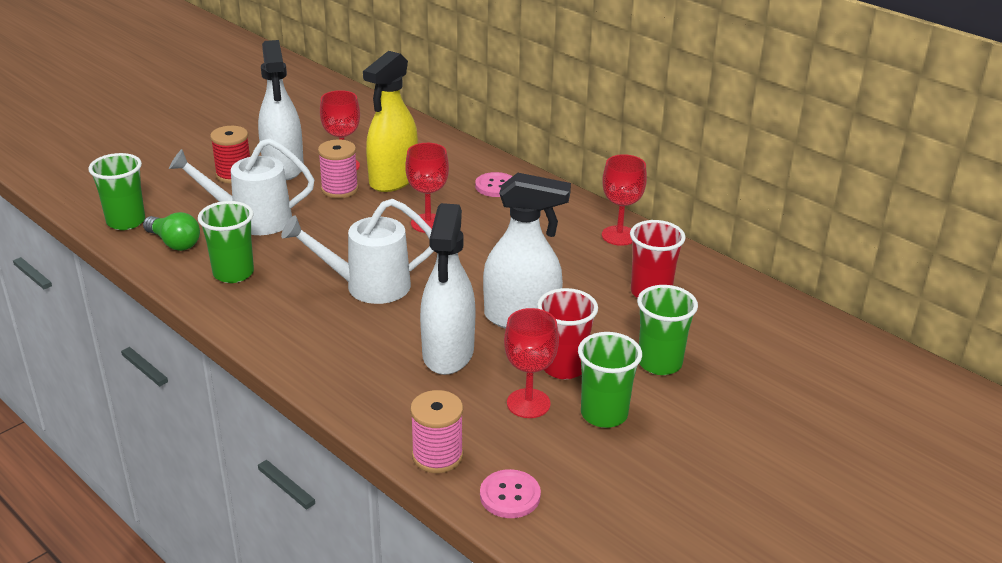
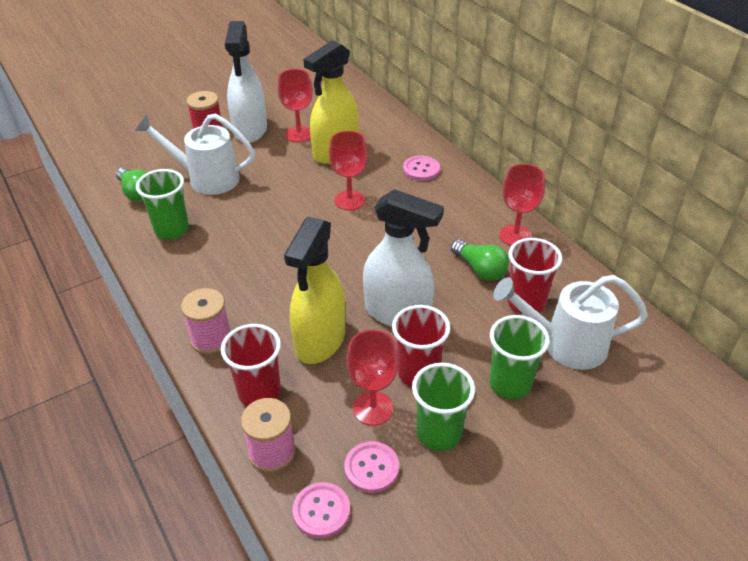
camera: 15 degrees right, 10 degrees up
(126, 221) = (108, 167): green cup -> none
(339, 189) = (287, 157): pink spool -> pink spool (211, 339)
(367, 286) = (276, 258): white watering can -> white watering can (564, 344)
(401, 407) = (259, 392): none -> red cup
(448, 353) = (320, 340): white spray bottle -> yellow spray bottle
(547, 453) = (371, 468): none -> pink button
(593, 270) = (480, 269): none -> green light bulb

